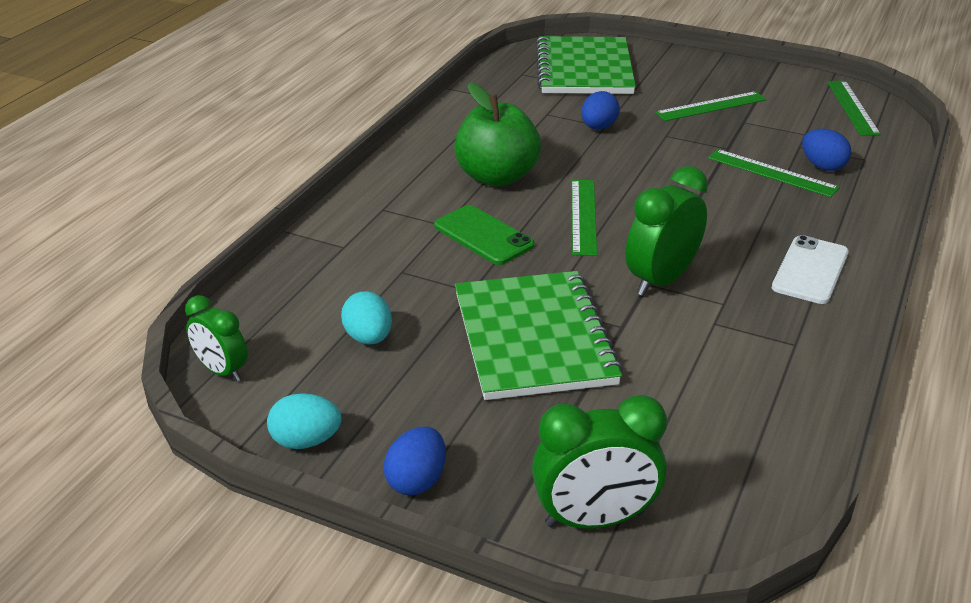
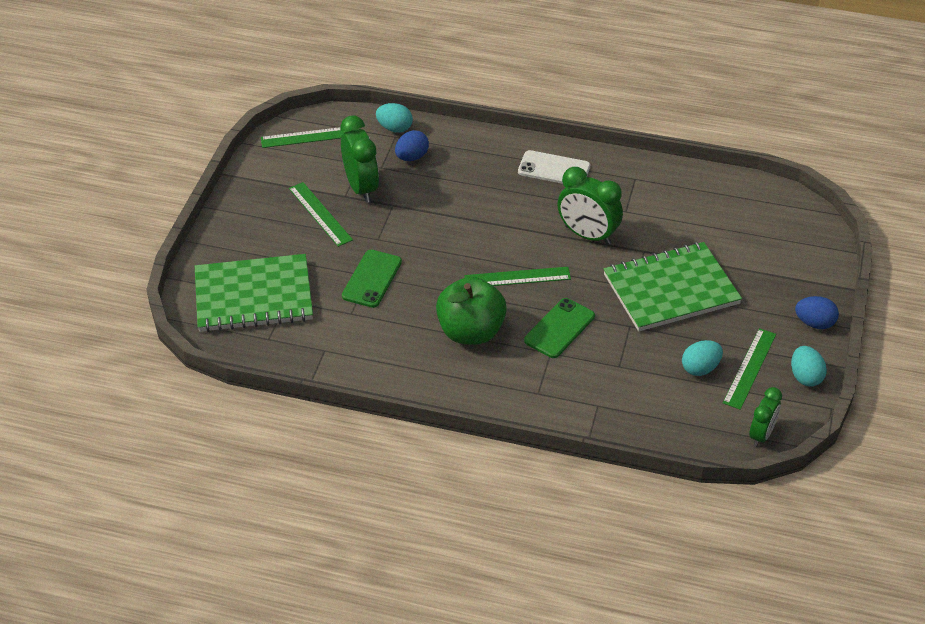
camera: 100 degrees left, 10 degrees up
(594, 519) = (810, 252): green clock -> green clock (361, 188)
(598, 127) = (372, 279): blue egg -> green phone
(772, 173) = (428, 182): green ruler -> green ruler (749, 368)
(881, 159) = (394, 128): none -> turquoise egg

